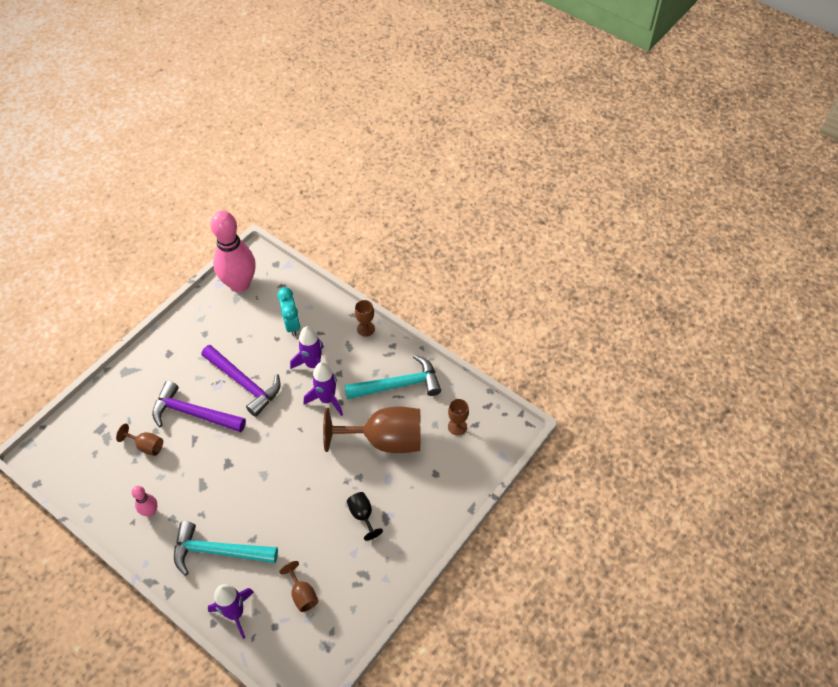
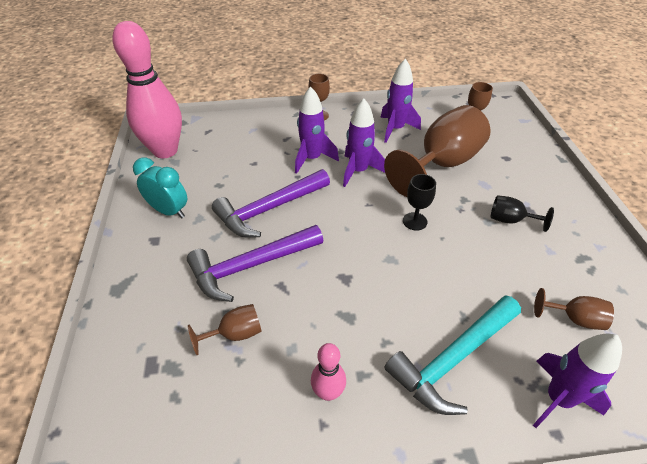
camera: 45 degrees left, 10 degrees down
(244, 383) = (269, 209): purple hammer -> purple hammer turned 150 degrees clockwise
(292, 325) = (254, 147): turquoise clock -> turquoise clock (169, 211)
(308, 464) = (415, 221): none -> black goblet
(398, 385) = (395, 129): turquoise hammer -> purple rocket

